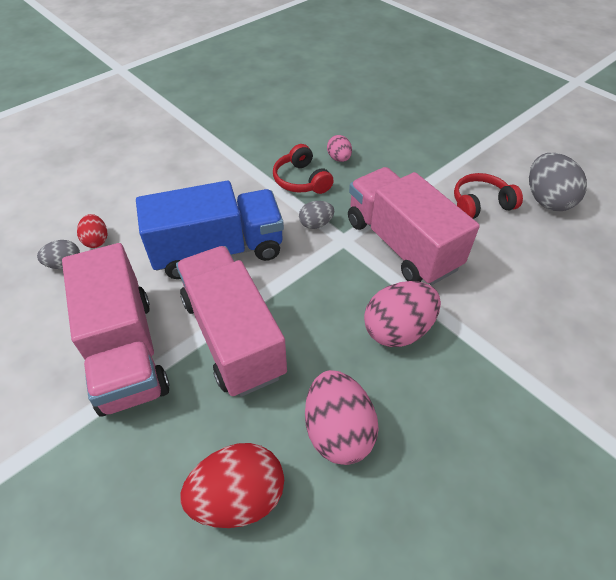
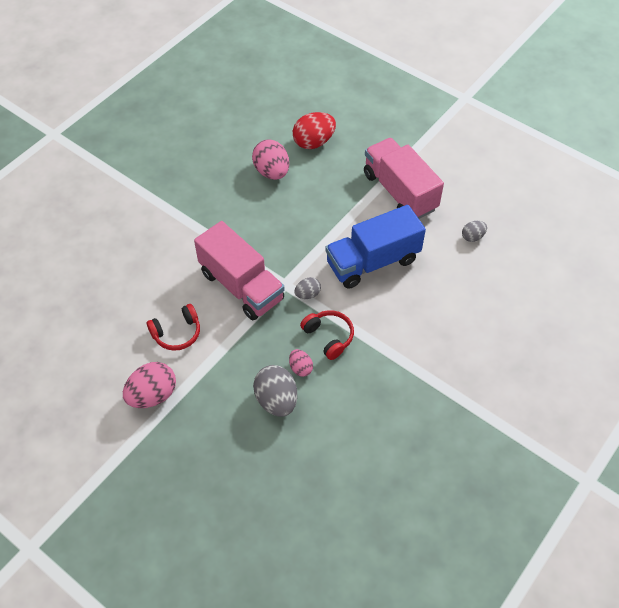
camera: 170 degrees right, 5 degrees up
(96, 240) = (463, 257): red egg -> none
(233, 336) = (341, 208): pink truck -> none
(398, 330) = (242, 225): pink egg -> pink egg (152, 395)
(546, 200) = (120, 346): grey egg -> grey egg (276, 400)

